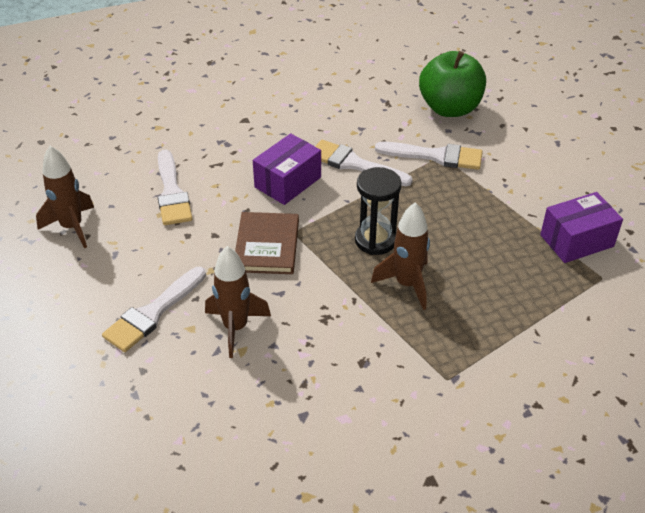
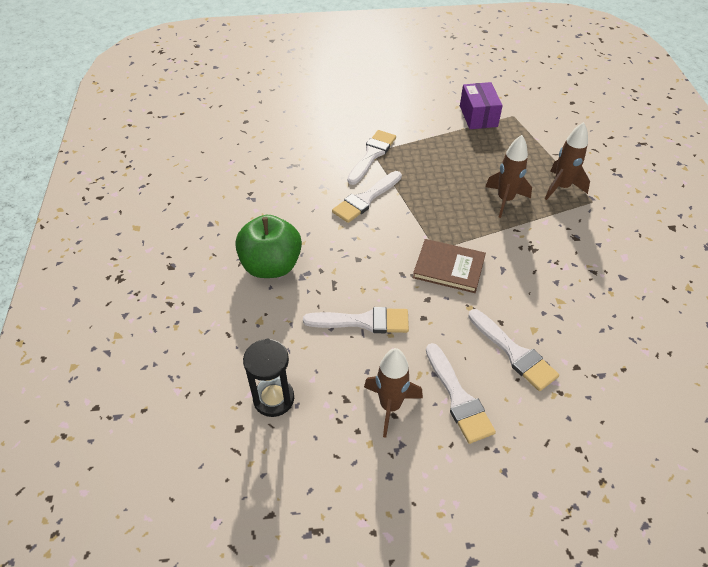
camera: 75 degrees left, 5 degrees up
(87, 274) = (458, 398): none -> white brush
(235, 327) = (536, 301): brown rocket -> brown rocket (561, 187)
(288, 182) = (375, 242): purple box -> none
(375, 240) = (457, 206): black hourglass -> black hourglass (273, 399)
(449, 108) = (317, 135): green apple -> green apple (271, 266)

